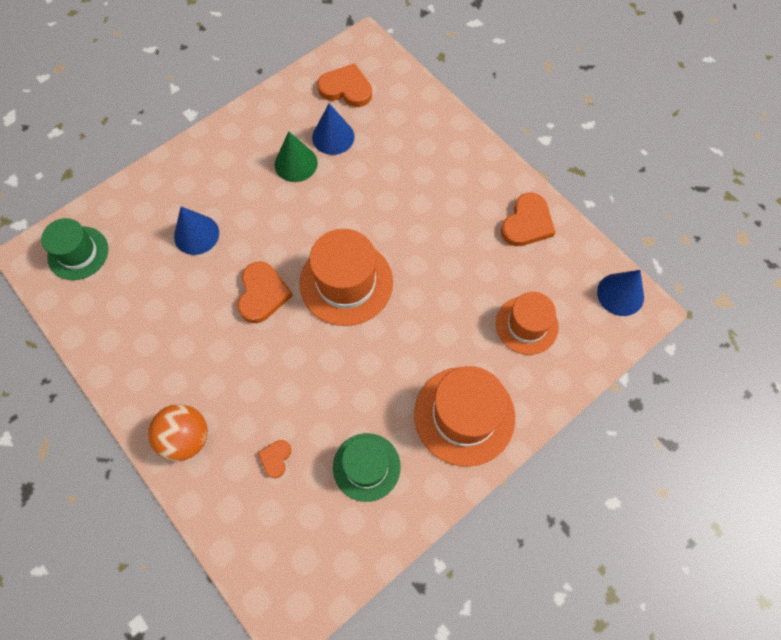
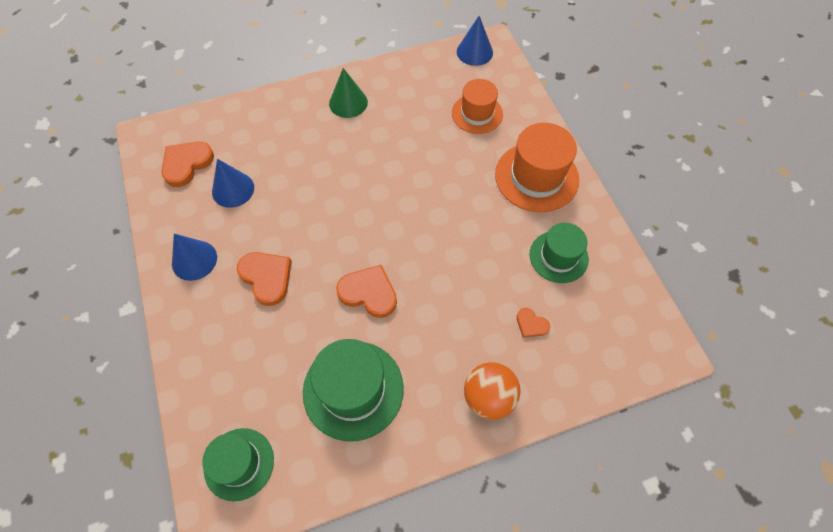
camera: 70 degrees left, 5 degrees down
(163, 316) = (353, 389): none -> green hat
(196, 234) = (277, 336): blue cone -> blue cone (194, 260)
(296, 163) = (244, 227): green cone -> green cone (348, 102)
(346, 282) = (387, 223): orange hat -> none
(527, 223) = (391, 84): orange heart -> orange heart (267, 278)

